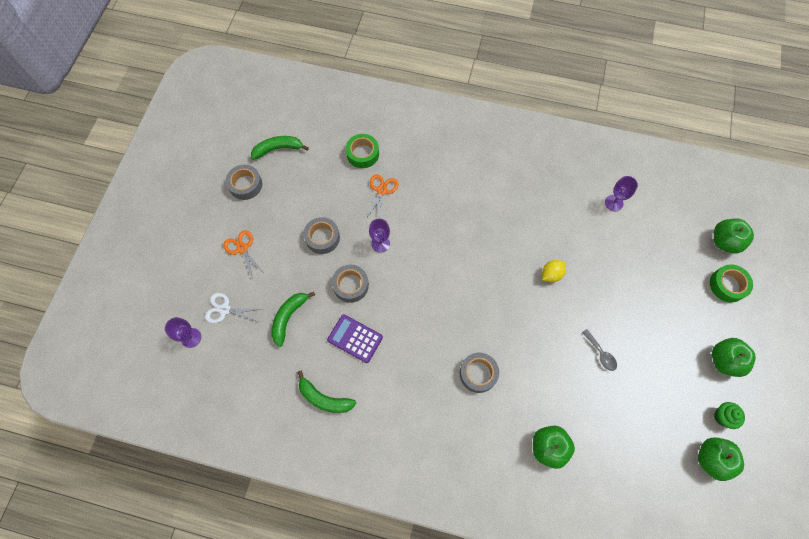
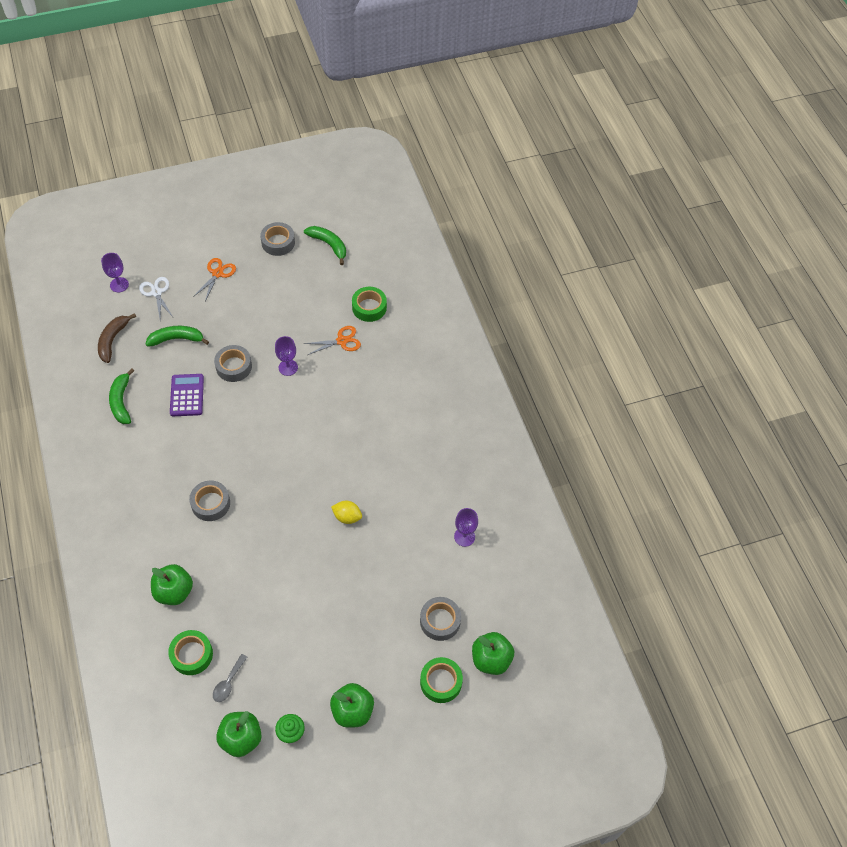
camera: 55 degrees right, 10 degrees down
(250, 374) = (113, 340): none -> brown banana
(322, 238) = (265, 323): grey tape -> grey tape (440, 621)
(600, 353) = (291, 595): grey spoon -> grey spoon (228, 682)
(616, 462) = (192, 655): none -> green tape

